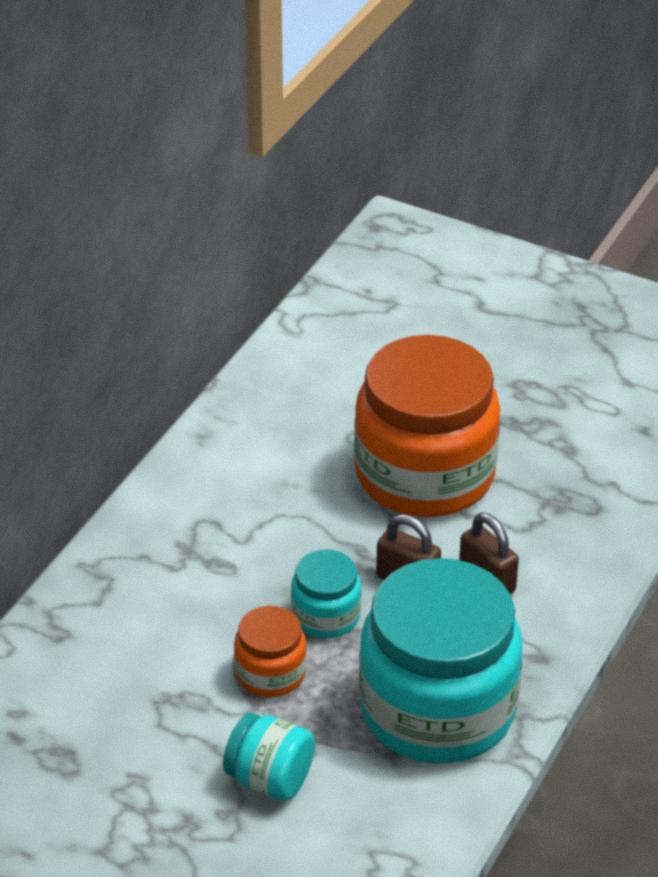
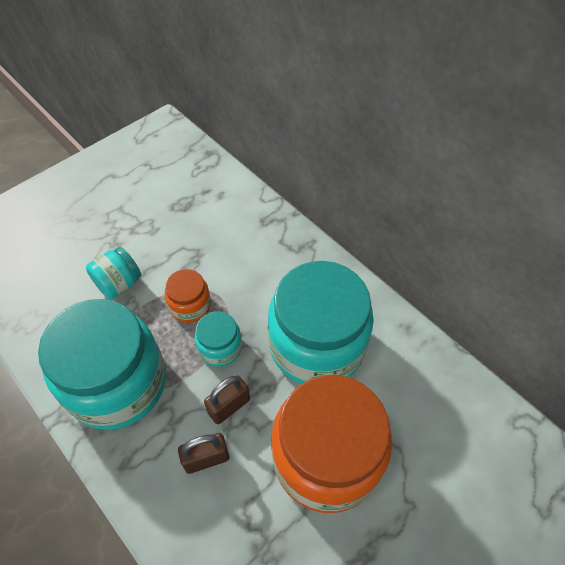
camera: 110 degrees right, 15 degrees up
(273, 517) = (317, 345): none -> turquoise jar

